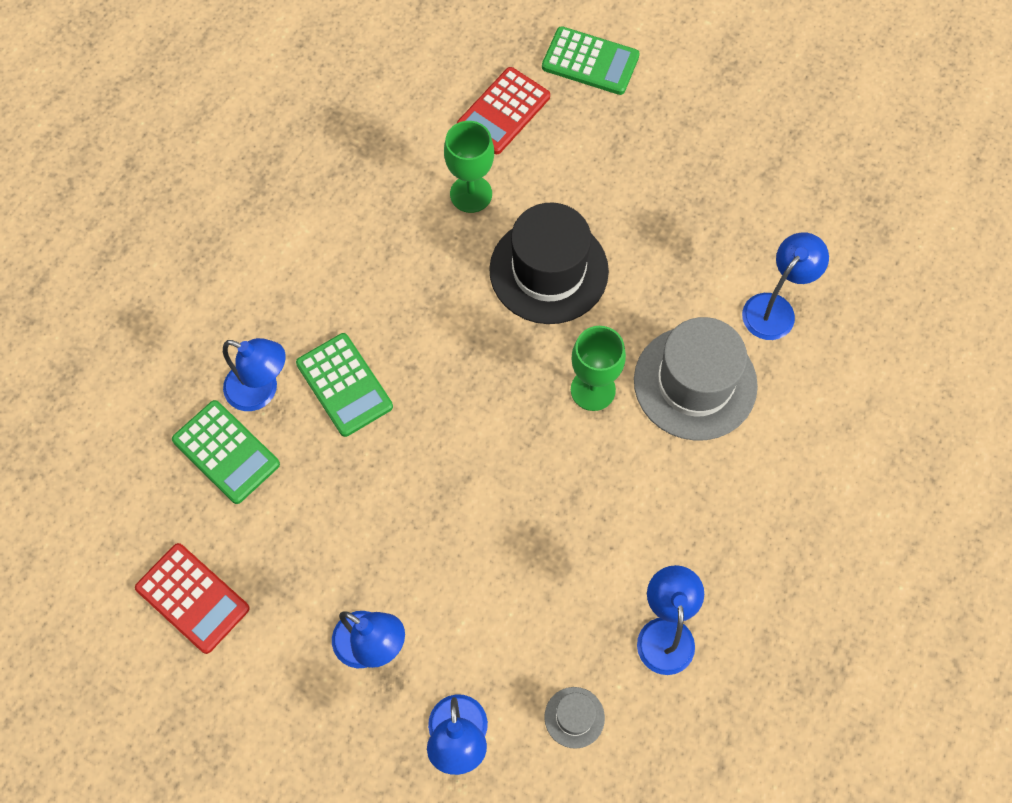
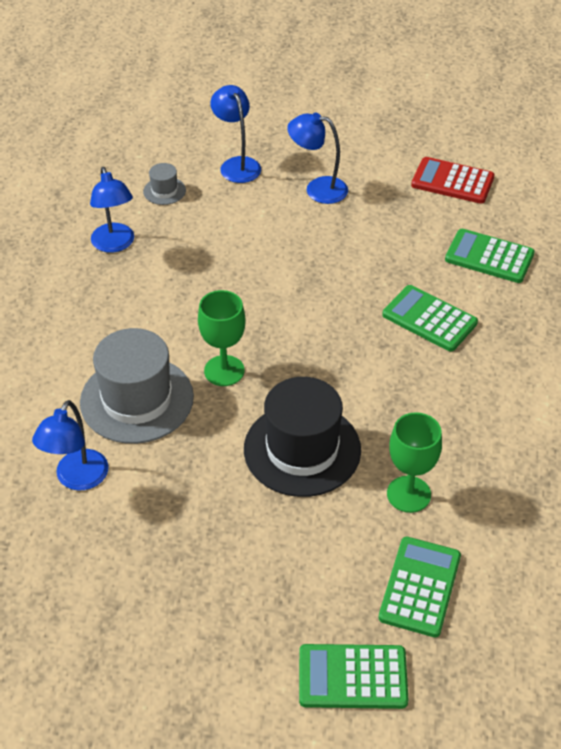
camera: 160 degrees right, 20 degrees down
(261, 391) = (491, 298): blue lamp -> none
(503, 111) = (420, 587): red calculator -> green calculator

